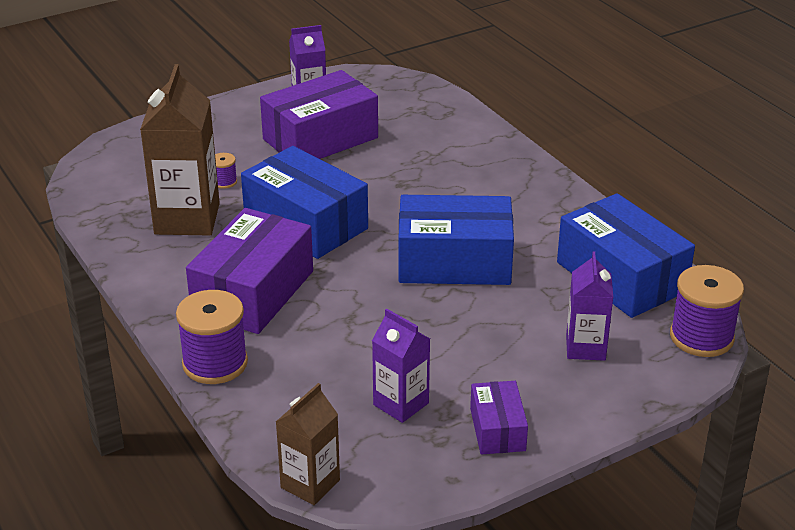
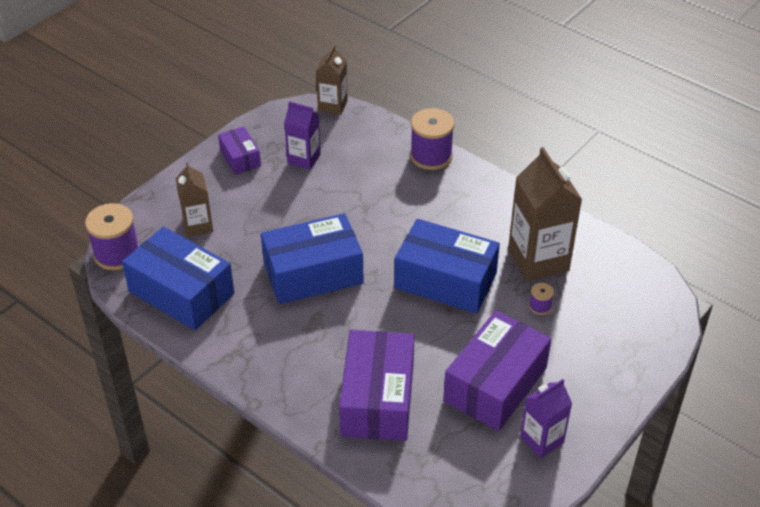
camera: 160 degrees right, 10 degrees up
(253, 292) = (443, 210): purple box -> purple box (377, 399)
(585, 347) = (197, 225): purple carton -> brown carton

